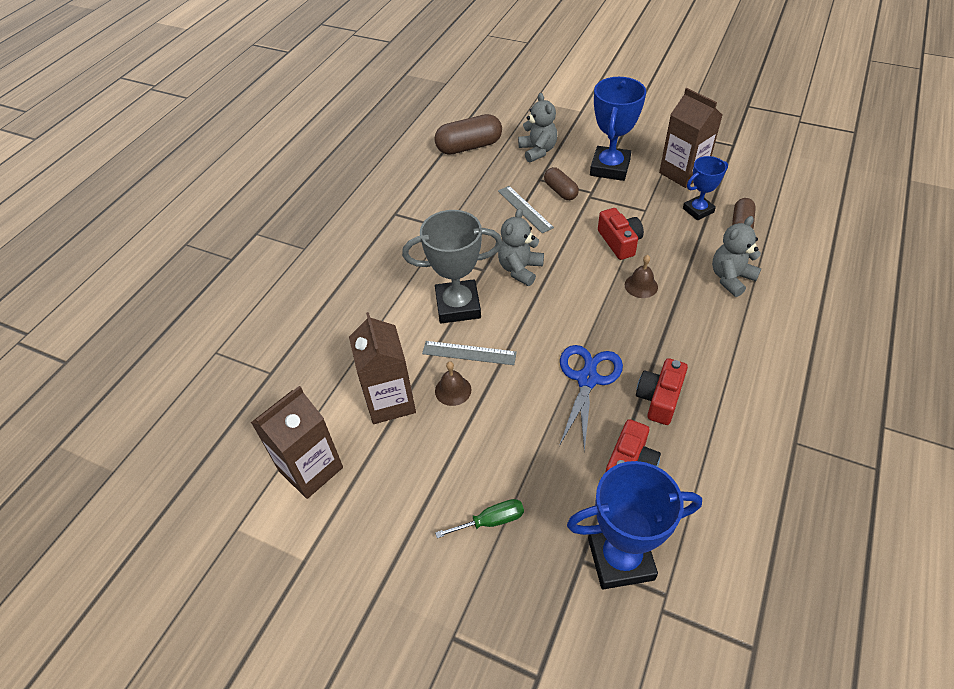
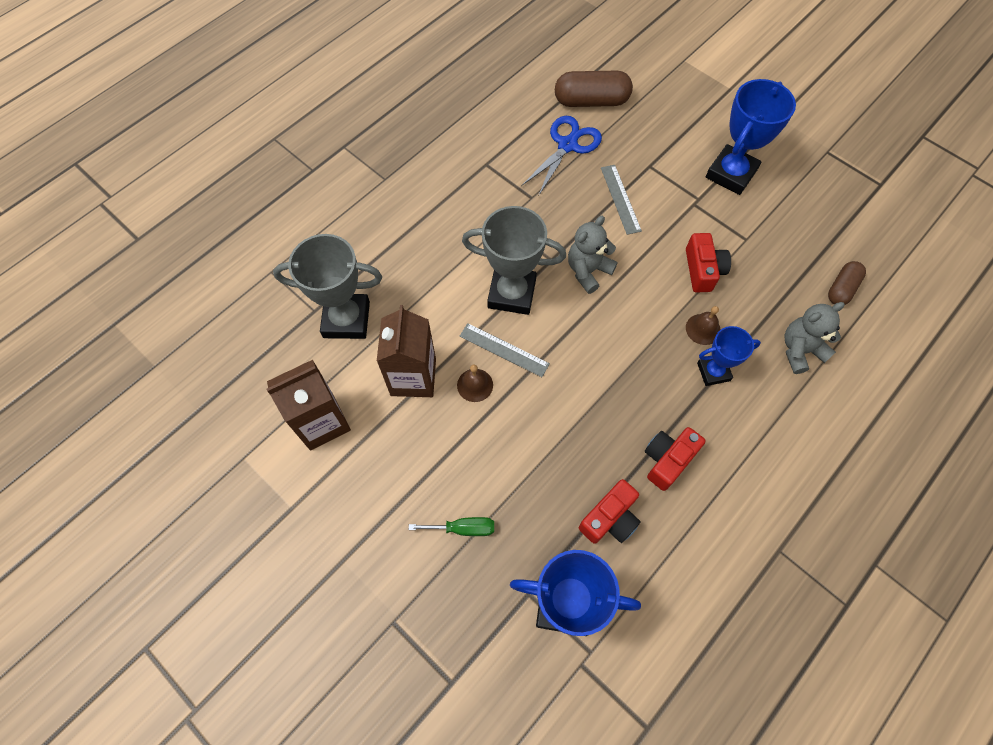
camera: 15 degrees right, 15 degrees up
(306, 371) = (346, 319): none -> grey trophy
(538, 151) = (662, 128): grey teddy bear -> none
(560, 191) = (666, 188): brown capsule -> none
(587, 379) = (606, 416): blue scissors -> blue scissors (567, 145)
(682, 173) = (807, 204): brown carton -> none
(698, 210) = (803, 257): blue trophy -> blue trophy (713, 372)

